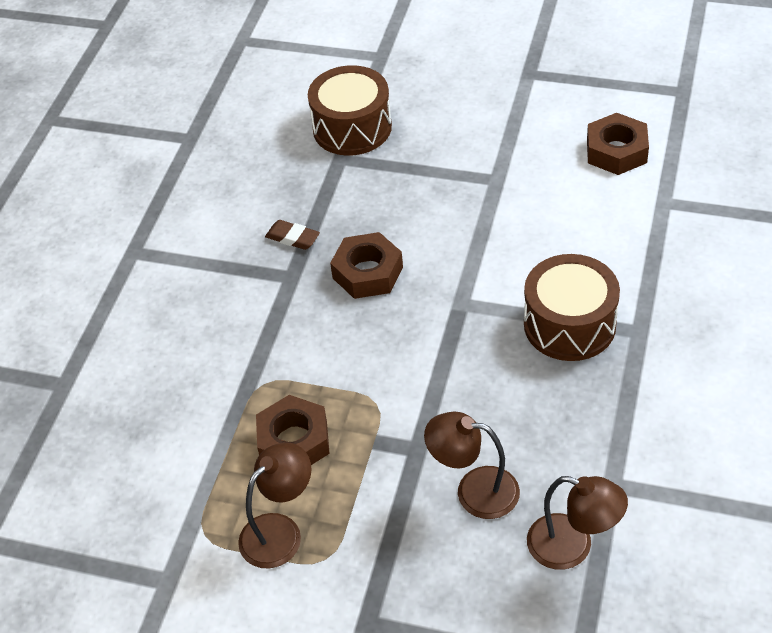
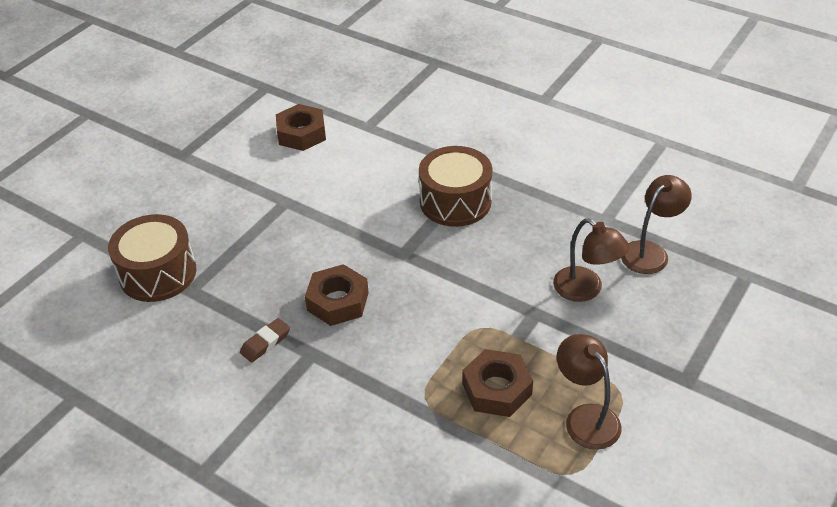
camera: 75 degrees left, 5 degrees down
(474, 490) = (586, 290): brown lamp -> brown lamp turned 75 degrees counterclockwise

